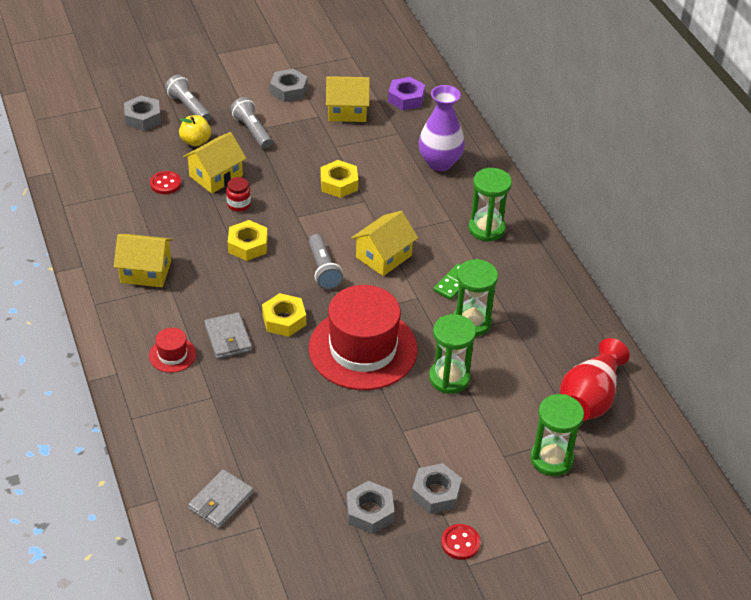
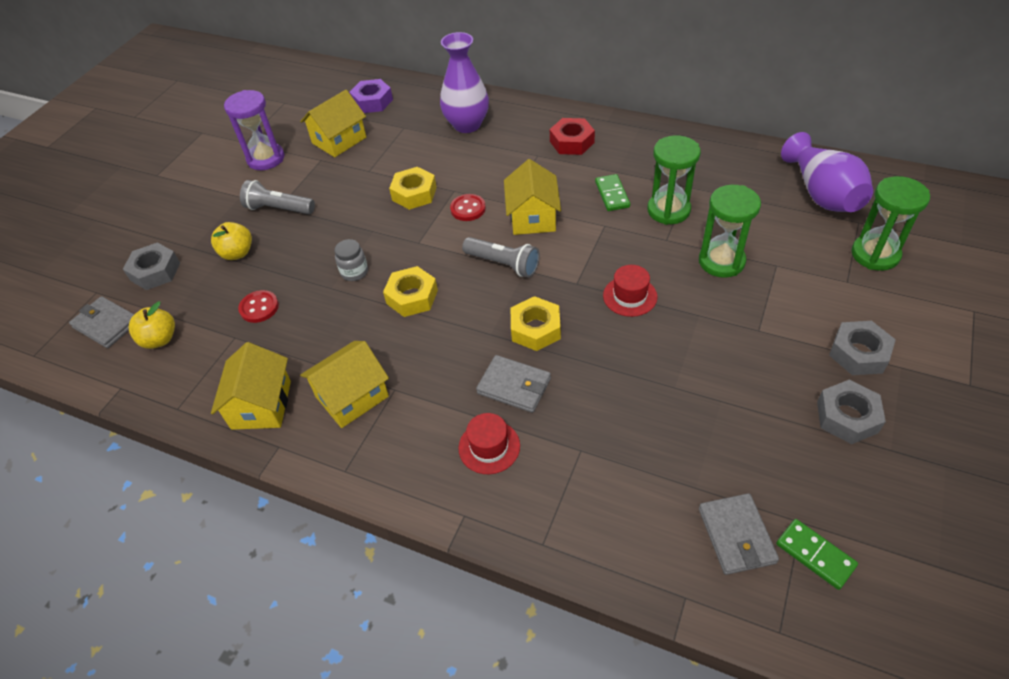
camera: 40 degrees left, 5 degrees up
(85, 130) = (106, 324): none -> grey wallet
(99, 161) = (160, 339): none -> yellow apple
(188, 107) = (190, 232): grey flashlight -> none
(216, 176) = (298, 266): yellow house -> yellow house (261, 405)
(239, 205) = (354, 272): red jar -> grey jar
(243, 544) = (815, 555): none -> green domino
(289, 90) = (266, 159): grey nut -> purple hourglass
(363, 349) = (630, 296): red hat -> red hat, size x0.43
(460, 543) = (936, 373): red button -> red button (468, 209)
(486, 229) = (571, 142): green hourglass -> red nut
(589, 398) = (822, 194): red vase -> purple vase

